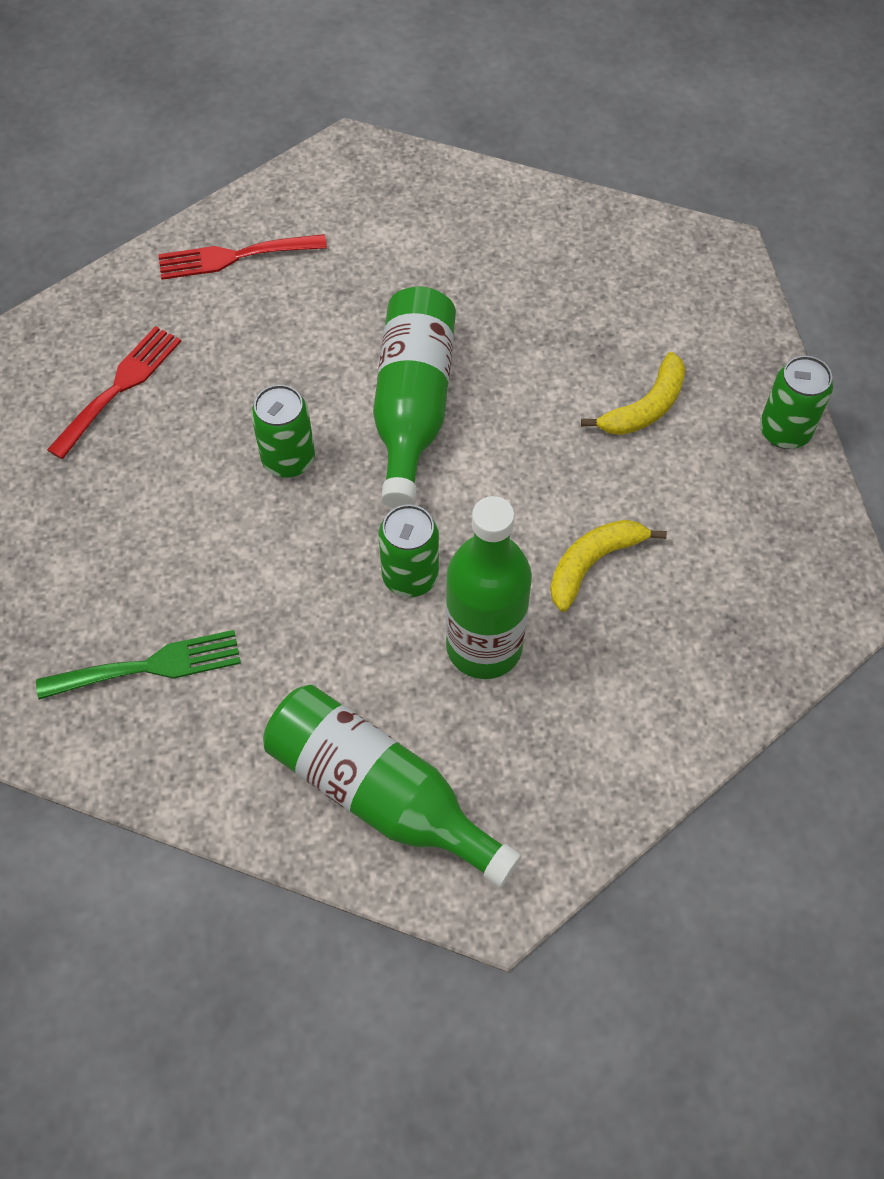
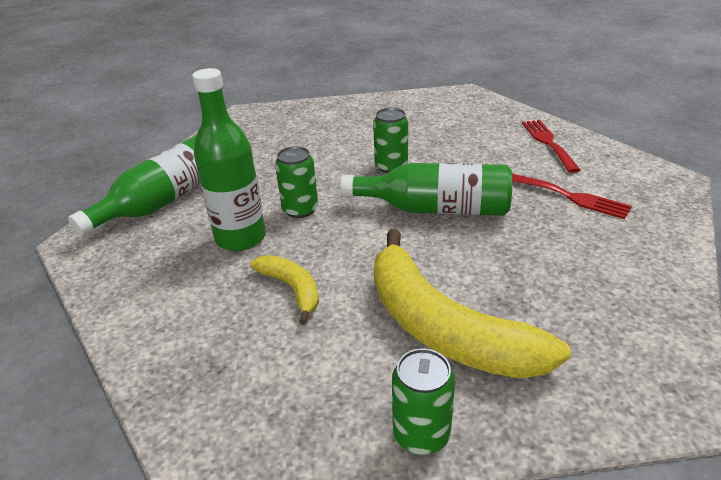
camera: 95 degrees right, 25 degrees down
(120, 387) = (440, 117): red fork -> red fork (570, 197)
(150, 666) = (267, 136): green fork -> none
(645, 407) = (444, 327): yellow banana -> yellow banana, size x2.05

